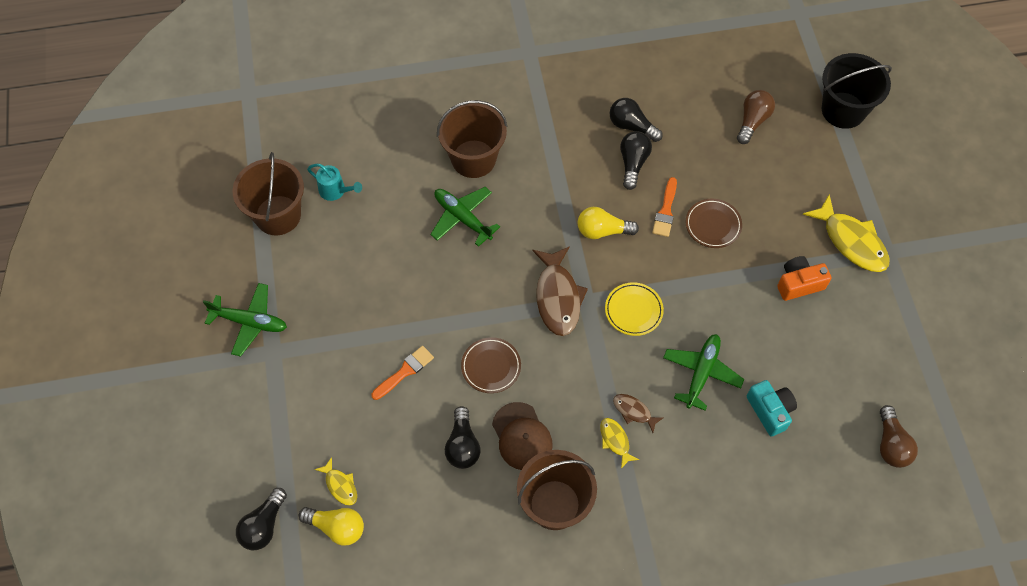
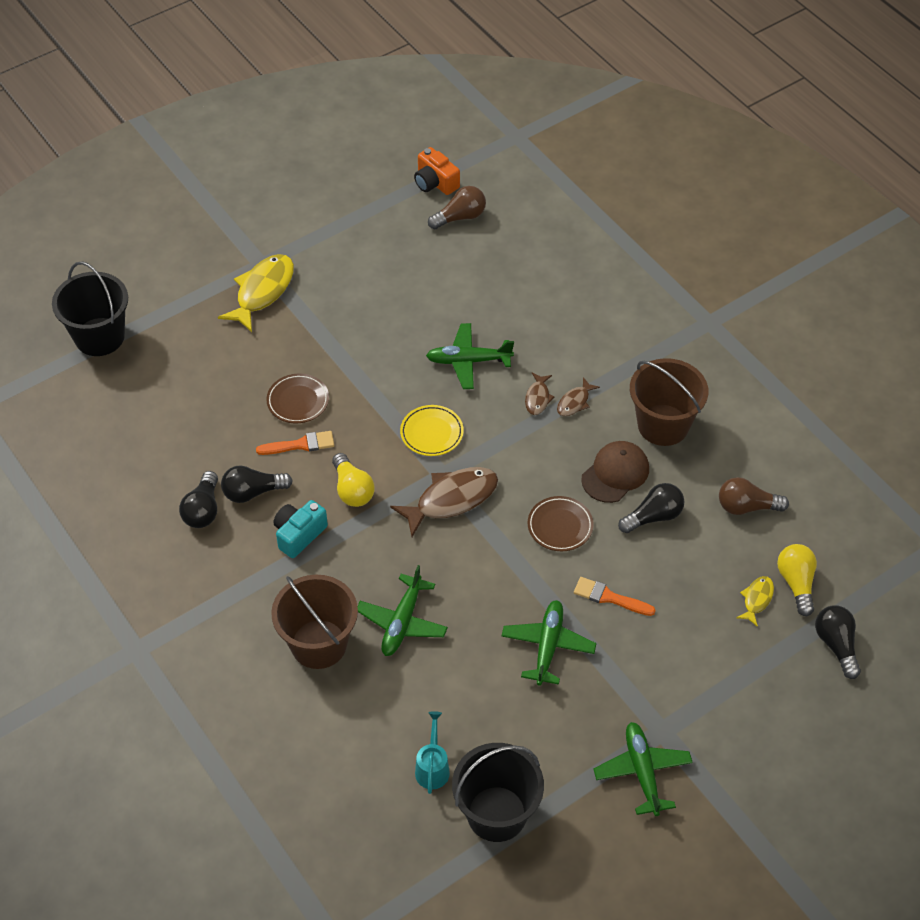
camera: 115 degrees left, 10 degrees down
(264, 525) = (836, 645): black light bulb -> black light bulb turned 105 degrees counterclockwise
(278, 215) = (496, 814): brown bucket -> black bucket
(387, 307) = (548, 646): none -> green plane
(615, 441) = (574, 402): yellow fish -> brown fish
(752, 121) = (148, 407): brown light bulb -> brown light bulb (746, 507)
(770, 411) = (477, 303): turquoise camera -> turquoise camera (299, 534)
(799, 284) = (331, 317): orange camera -> orange camera (435, 182)

